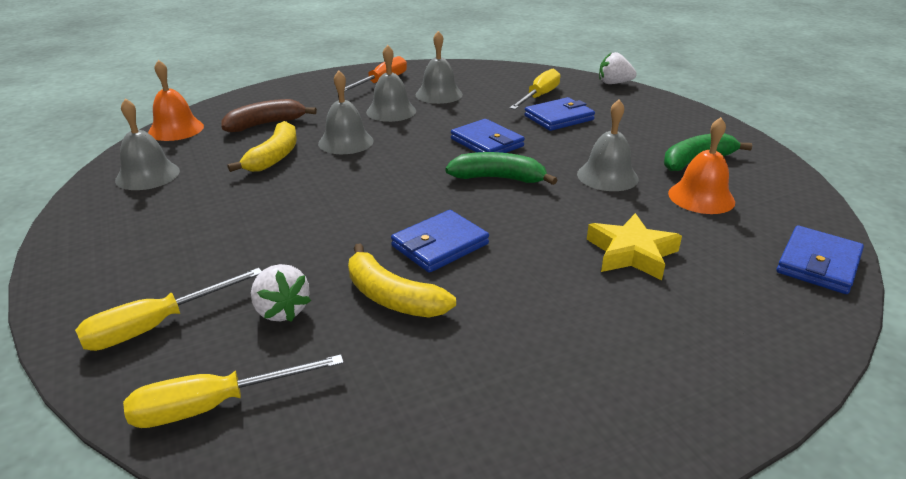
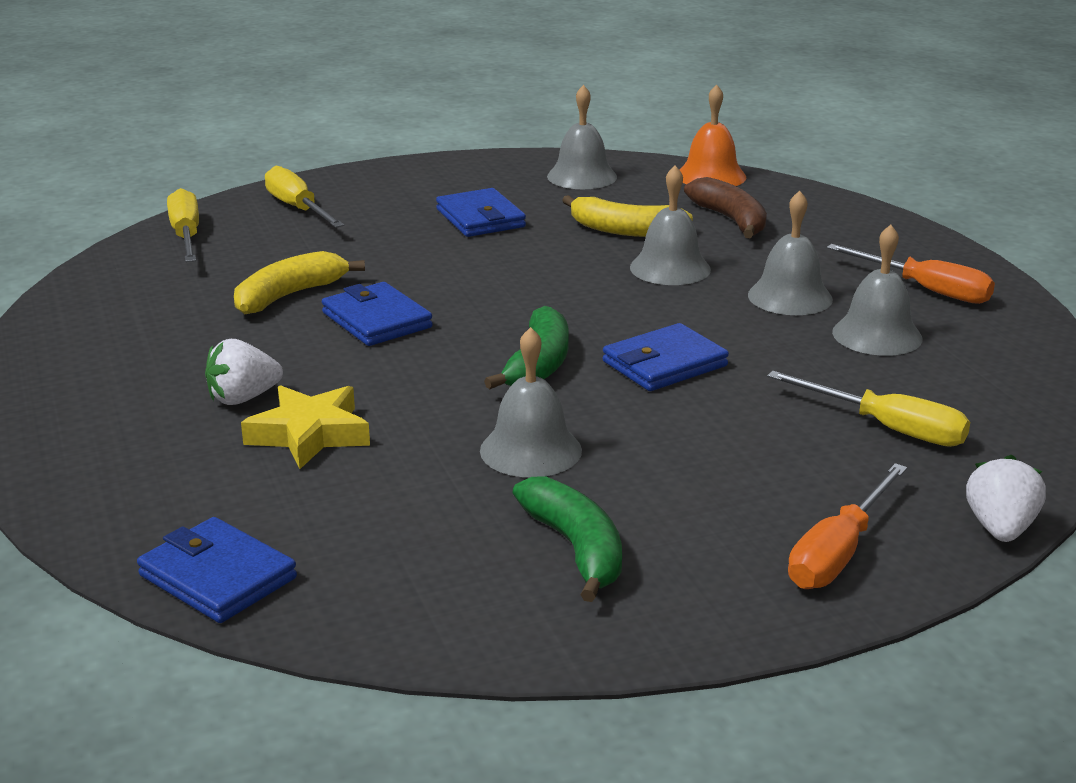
camera: 95 degrees right, 5 degrees down
(281, 310) = (294, 251): white strawberry -> white strawberry (243, 398)
(559, 118) = (776, 436): blue wallet -> blue wallet (480, 218)
(654, 109) = (838, 553): none -> orange screwdriver
(701, 197) = (441, 522): orange bell -> none

